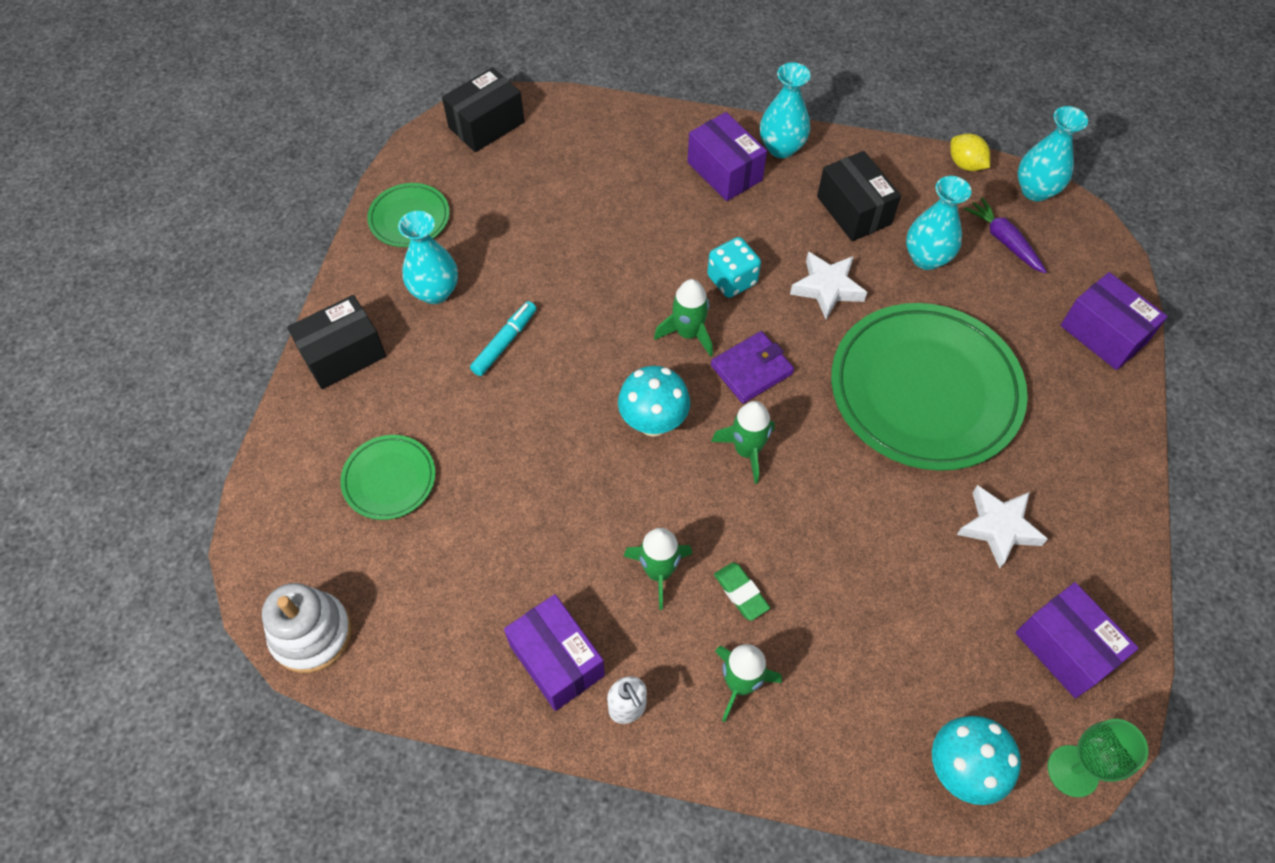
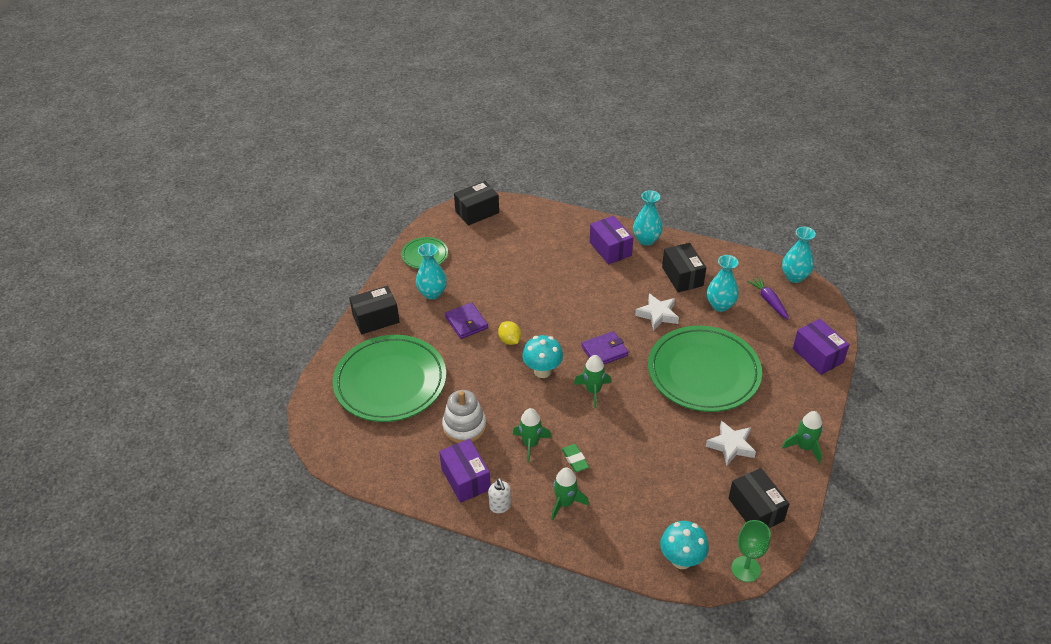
camera: 10 degrees right, 15 degrees down
(311, 634) = (335, 450): white stacking toy -> white stacking toy (464, 426)
(389, 479) = (390, 382): green plate -> green plate, size x2.14
(504, 342) = (466, 322): turquoise marker -> purple wallet
(688, 333) = (571, 329): green rocket -> green rocket (804, 447)
(732, 280) = (603, 305): turquoise dice -> none
(965, 164) = (755, 259): yellow lemon -> yellow lemon (510, 340)
(1065, 648) = (756, 509): purple box -> black box

